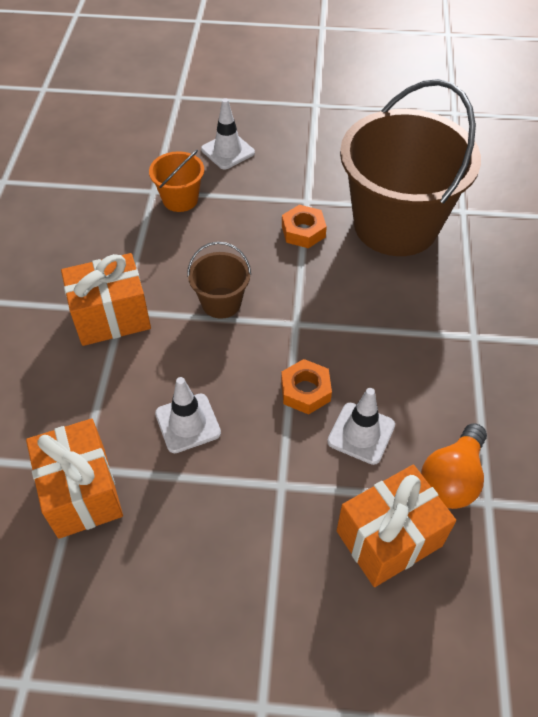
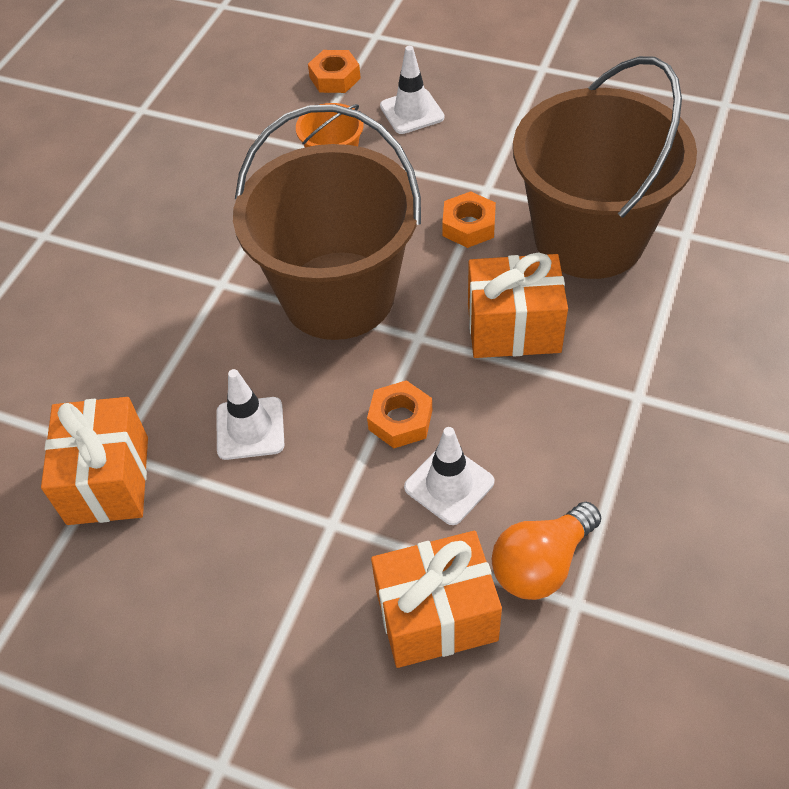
camera: 20 degrees right, 0 degrees up
(111, 317) = (207, 288): orange gift -> orange gift (513, 328)
(157, 133) = (335, 78): none -> orange nut
(221, 303) = (338, 295): brown bucket -> brown bucket, size x2.31

